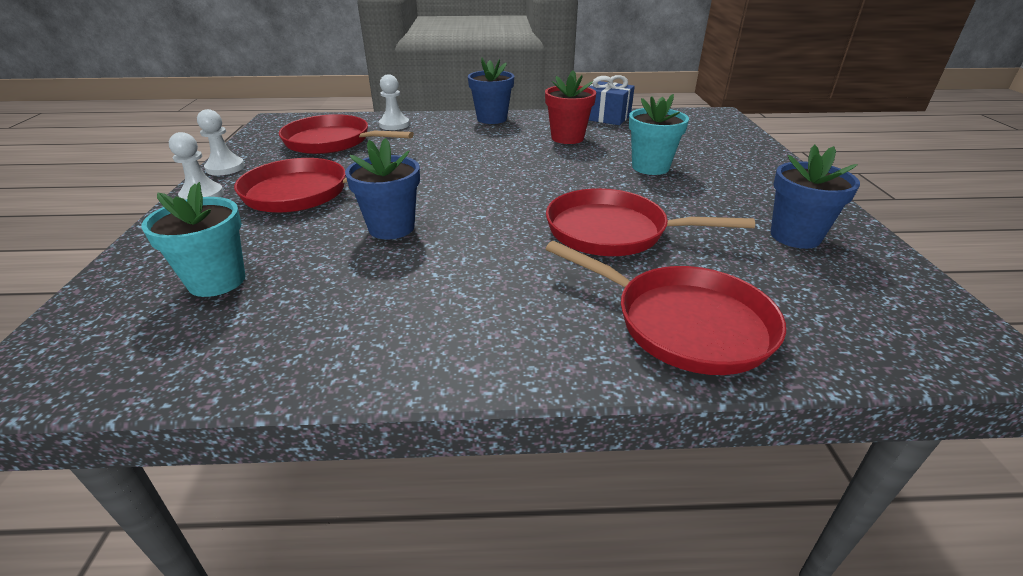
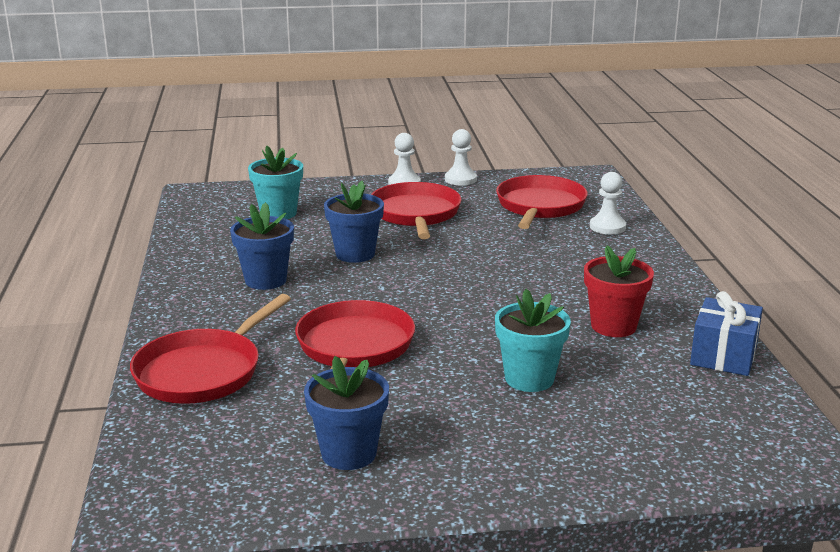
camera: 85 degrees right, 10 degrees down
(492, 119) = (663, 277): blue flower pot -> blue flower pot (265, 280)

